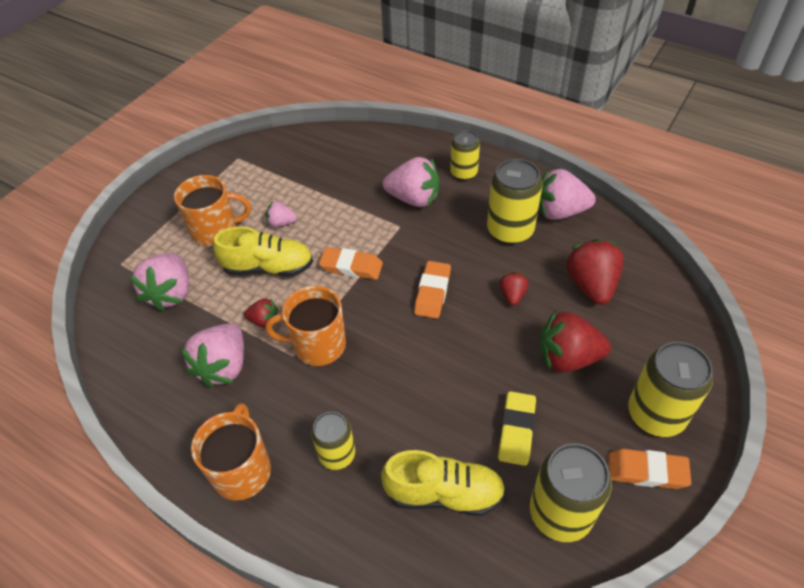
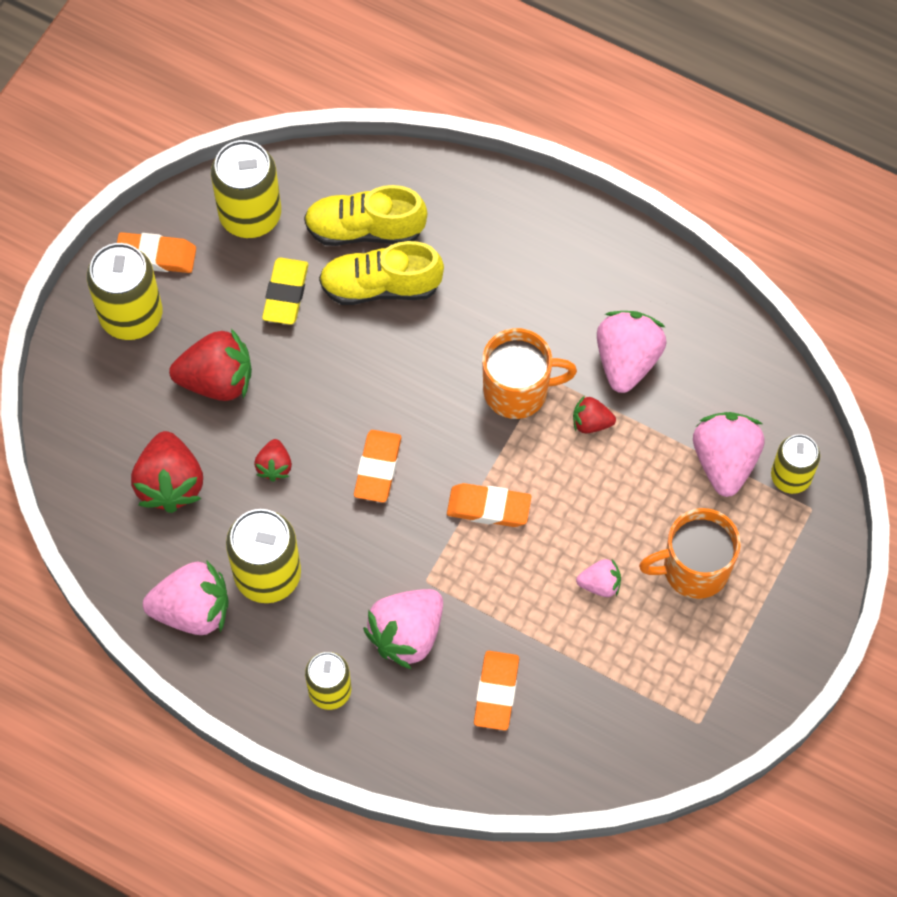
camera: 175 degrees right, 15 degrees up
(242, 470) = (577, 246): orange mug -> none
(268, 268) = (602, 504): yellow shoe -> yellow shoe (381, 286)
(337, 454) = (478, 264): yellow can -> yellow can (790, 476)
(358, 171) = (496, 692): none -> orange eraser
(414, 199) = (407, 634): pink strawberry -> pink strawberry turned 60 degrees counterclockwise

